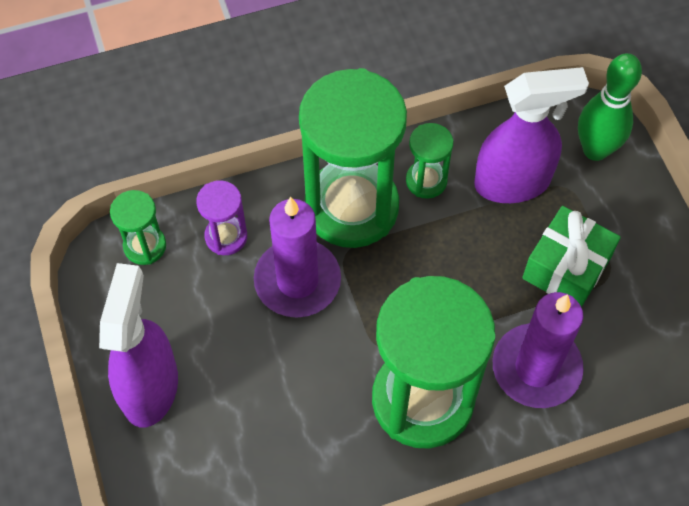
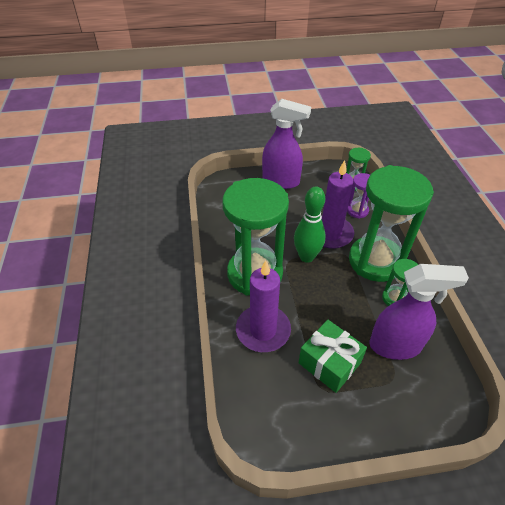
camera: 100 degrees right, 15 degrees down
(513, 183) = (395, 345): purple spray bottle -> purple spray bottle turned 90 degrees counterclockwise
(595, 150) = (427, 406): green bowling pin -> green bowling pin (306, 257)

